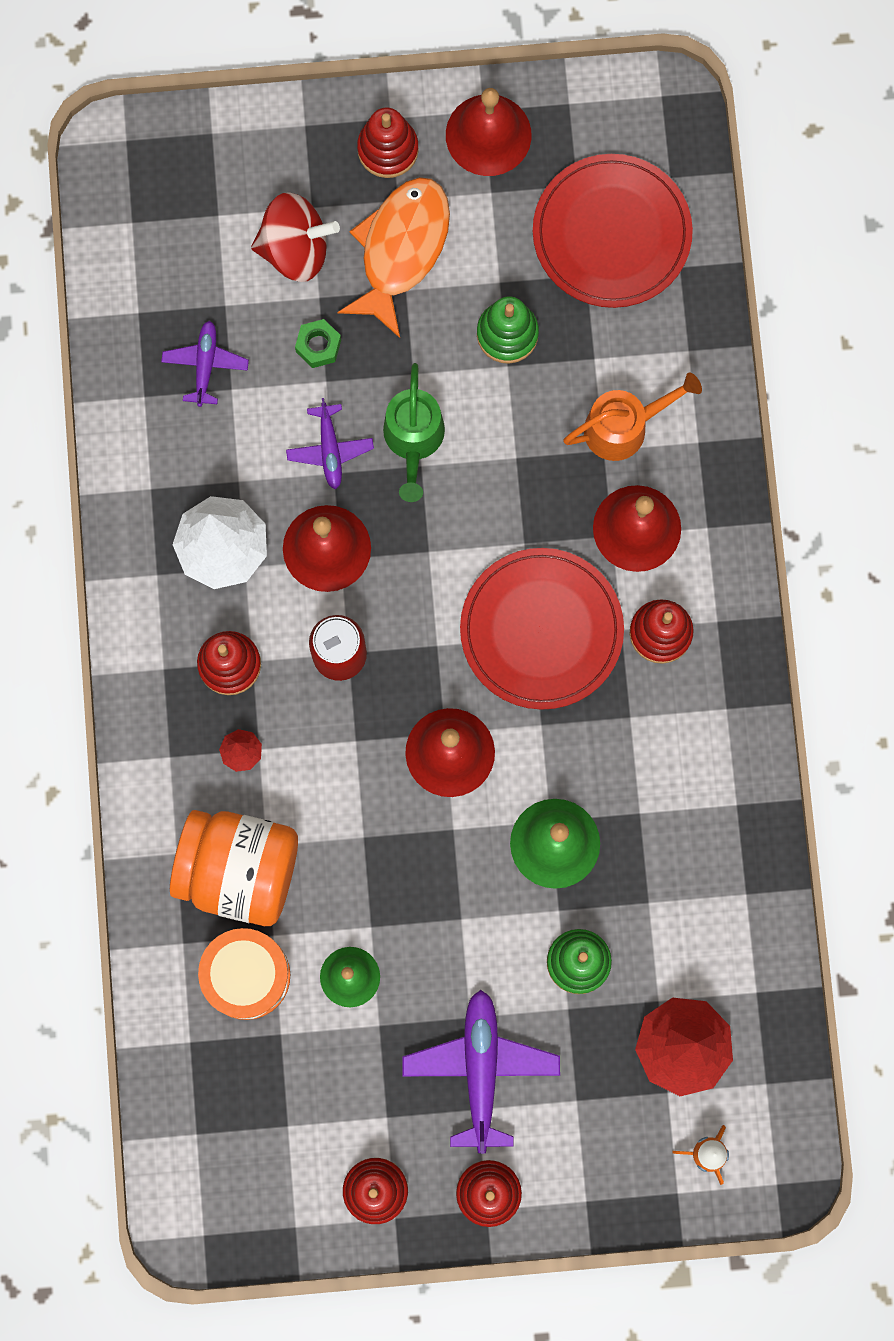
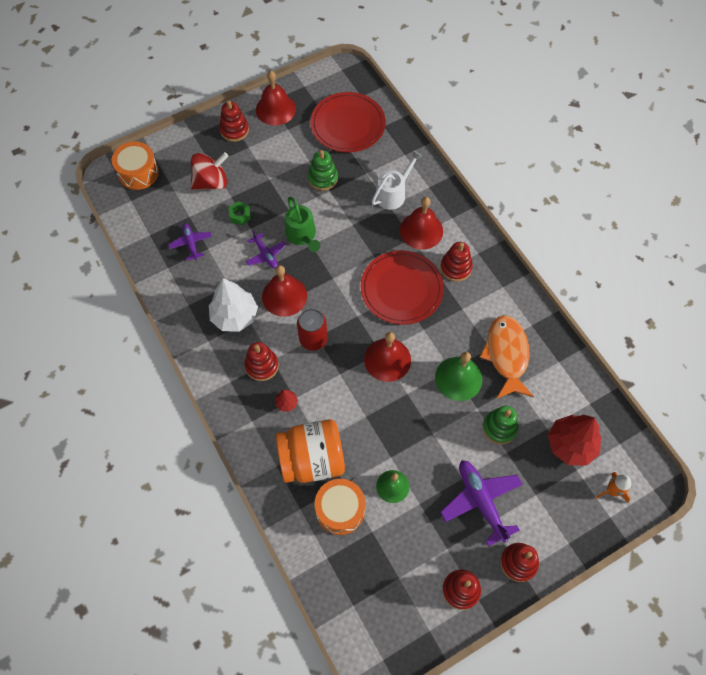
camera: 25 degrees left, 15 degrees down
(169, 167) = (138, 173): none -> orange drum
(401, 249) = (259, 165): orange fish -> orange fish (506, 355)
(624, 426) = (393, 193): orange watering can -> white watering can

